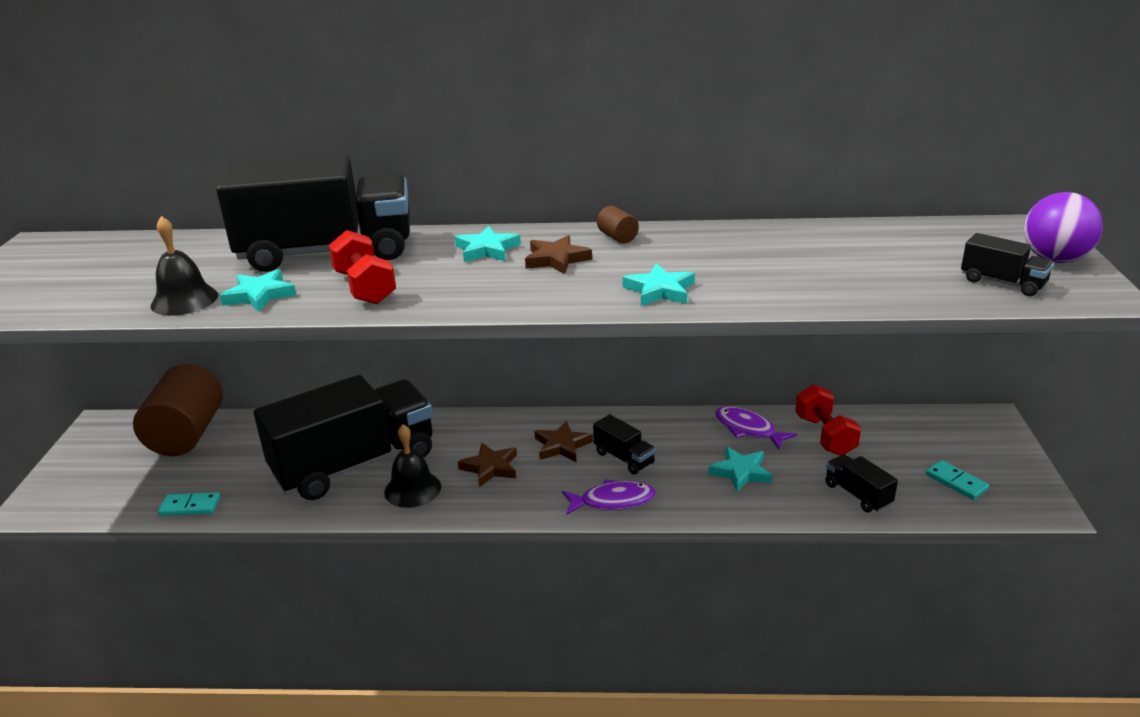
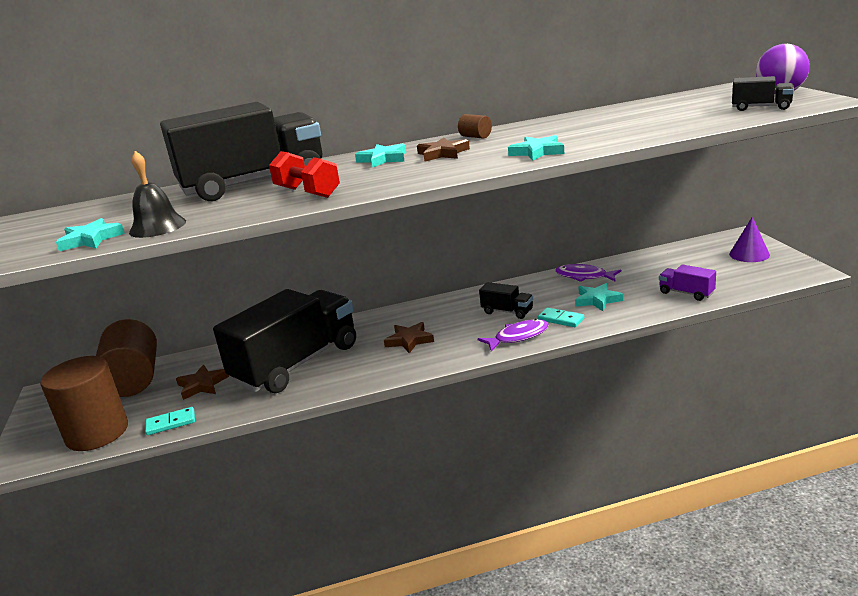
camera: 15 degrees left, 5 degrees down
(117, 496) = (97, 433): none -> brown cylinder
(260, 295) = (222, 212): turquoise star -> turquoise star (91, 239)
(412, 489) = (356, 367): black bell -> none
(562, 445) = (455, 315): brown star -> brown star (202, 385)
(825, 435) = (639, 268): red dumbbell -> none
(857, 494) = (686, 293): black truck -> purple truck
(956, 482) = (744, 272): turquoise domino -> turquoise domino (561, 319)
(982, 454) = (749, 254): none -> purple cone

